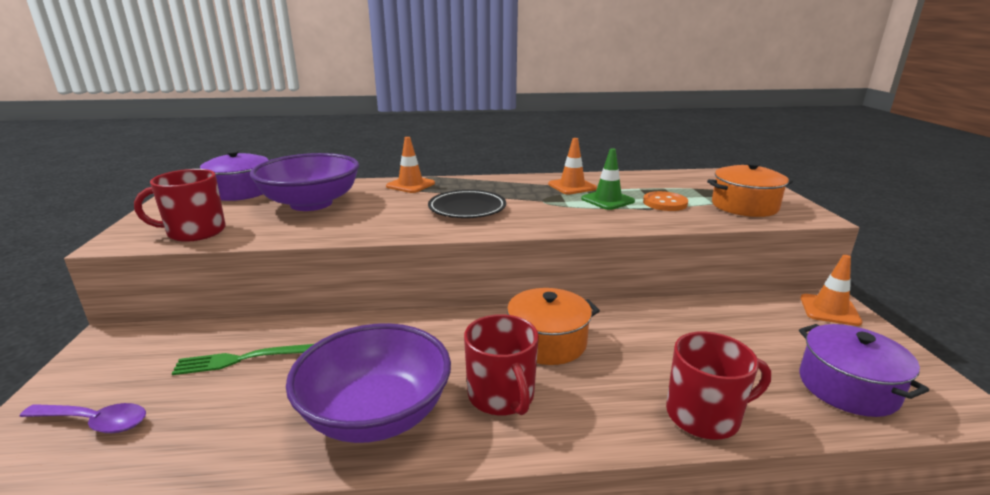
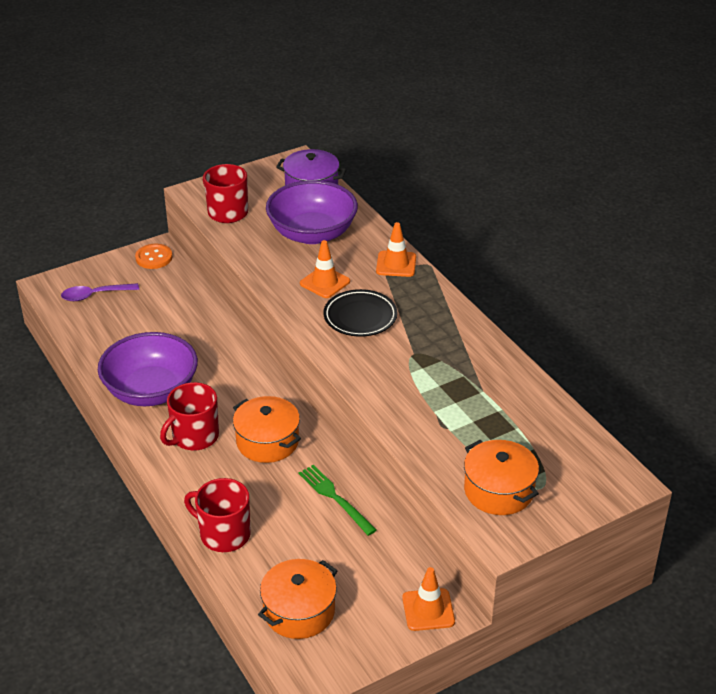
camera: 65 degrees right, 15 degrees up
(94, 422) = (94, 295): purple spoon -> purple spoon turned 90 degrees clockwise
(243, 359) = (170, 314): green fork -> green fork (335, 498)
(572, 186) = (471, 363): orange traffic cone -> orange traffic cone (325, 282)
(607, 200) = (446, 394): green traffic cone -> none
(665, 203) = (466, 433): orange button -> orange button (154, 257)
(704, 415) = (224, 534): red mug -> red mug turned 150 degrees clockwise
(847, 387) = (299, 611): purple pot -> orange pot

